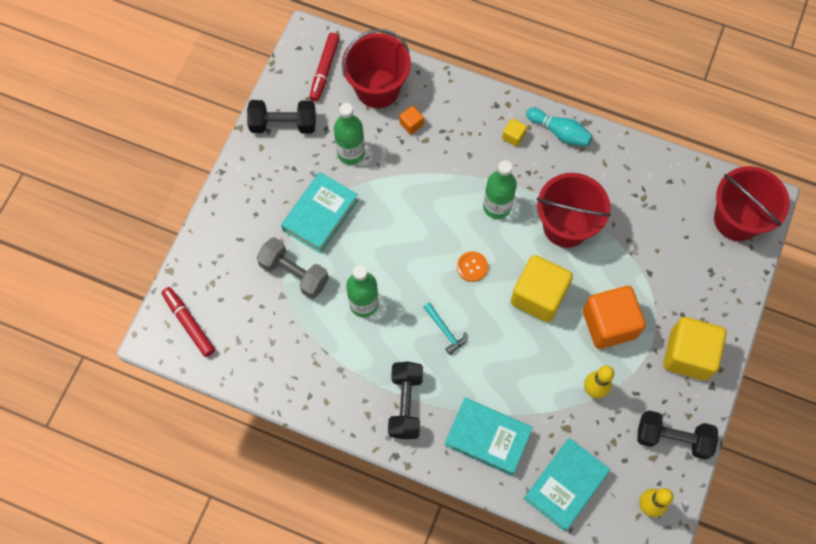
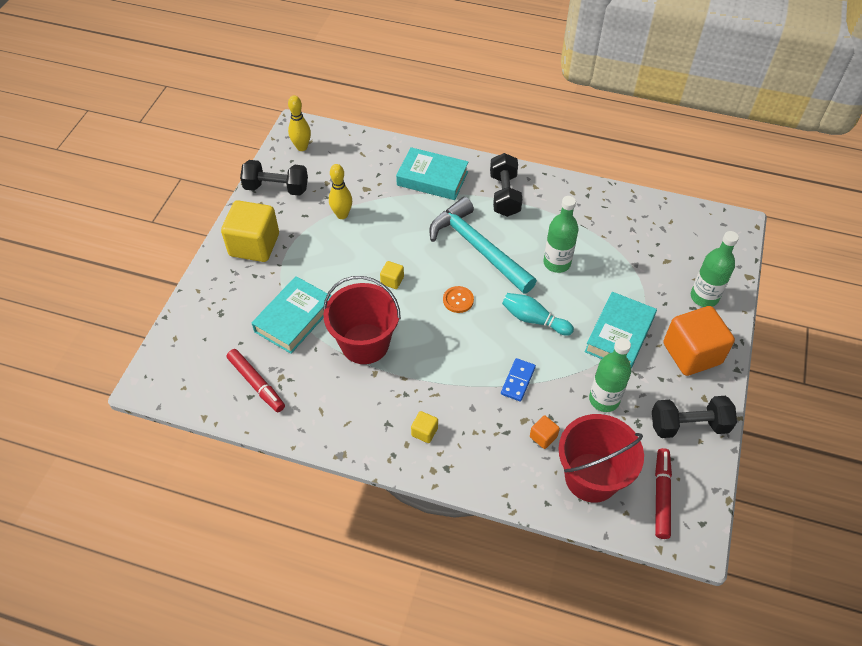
camera: 175 degrees right, 15 degrees down
(189, 323) = (712, 237): red marker -> red marker (256, 383)
(294, 273) = (629, 282): grey dumbbell -> none
(425, 176) = (518, 381): none -> blue domino
(445, 330) = (477, 248): turquoise hammer -> turquoise hammer, size x2.44
(497, 206) = (438, 356): green bottle -> green bottle (704, 297)
(538, 296) = (392, 280): yellow cube -> yellow cube, size x0.43
(559, 132) = (371, 441): turquoise bowling pin -> turquoise bowling pin (534, 319)
(565, 485) = (367, 155): turquoise book -> turquoise book (294, 318)
(609, 324) = (325, 263): orange cube -> orange cube (692, 353)
(737, 219) = (184, 363): red bucket -> none

